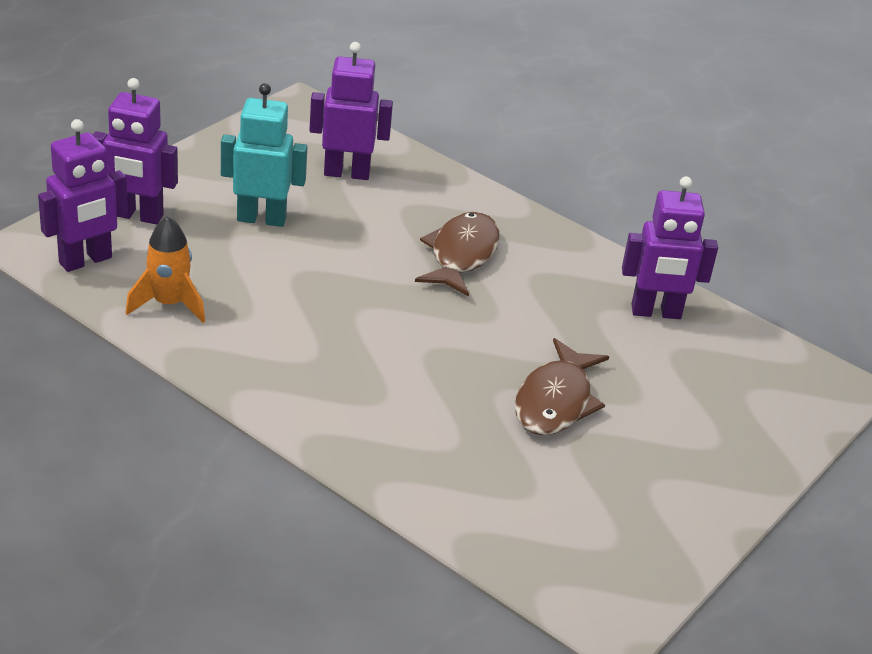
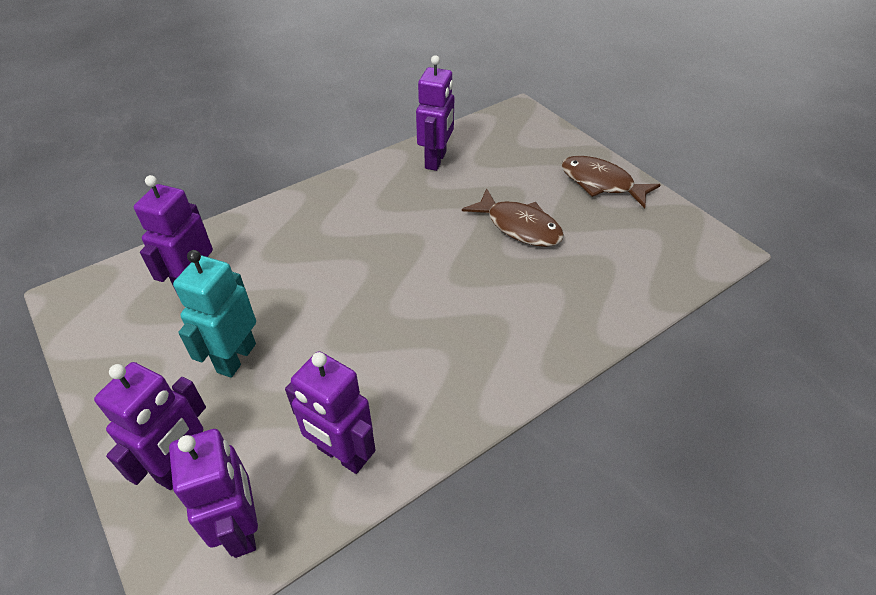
camera: 70 degrees left, 10 degrees up
(169, 304) = (342, 454): orange rocket -> purple robot
(461, 255) = (341, 238): brown fish -> brown fish (601, 183)

